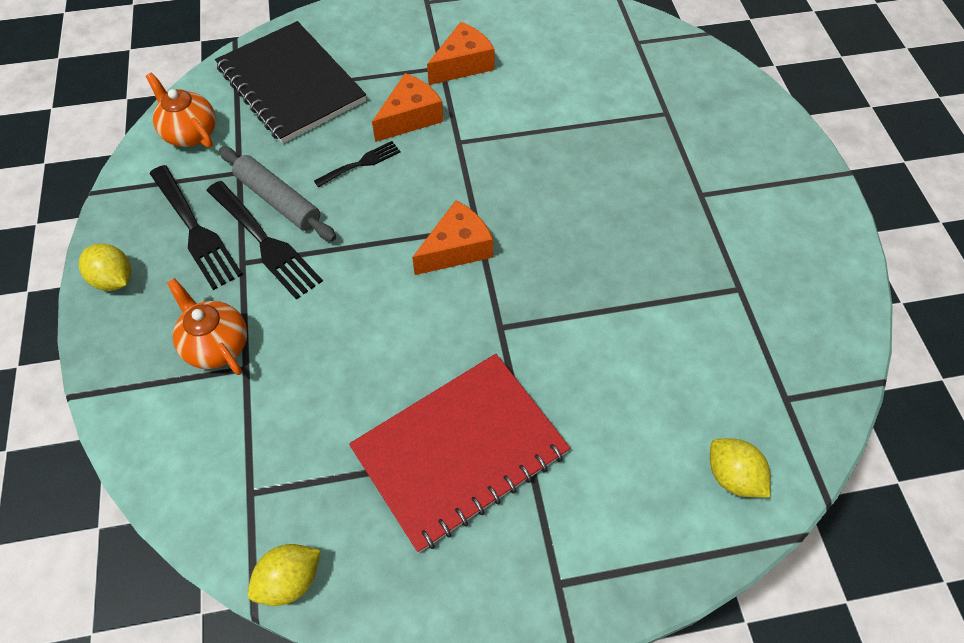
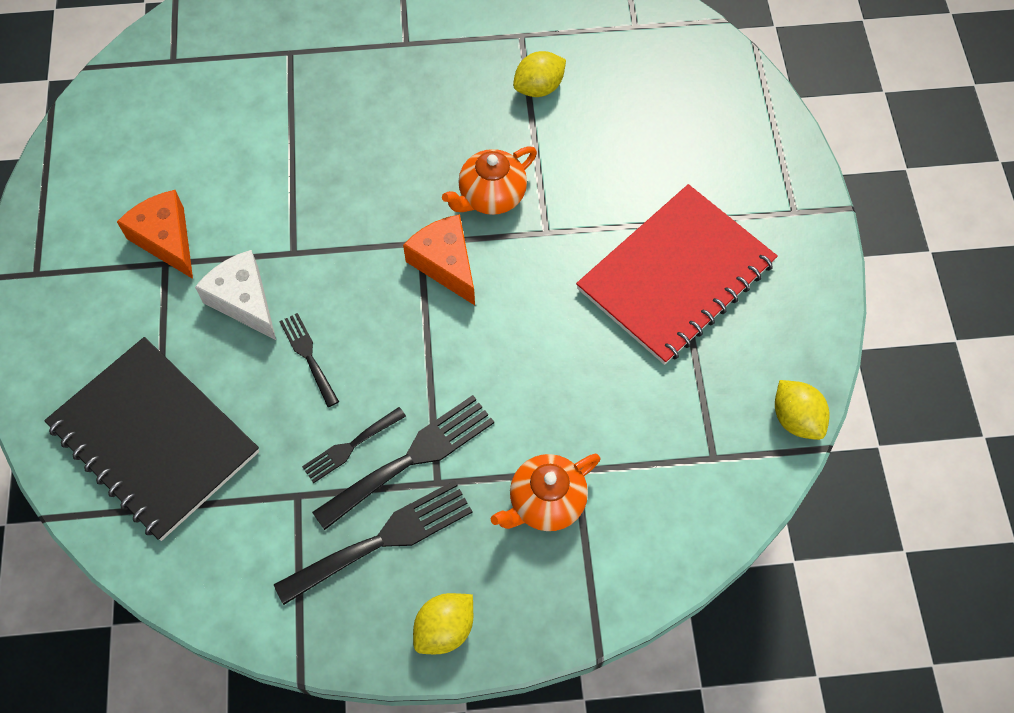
camera: 85 degrees left, 5 degrees up
(190, 133) = (218, 562): orange teapot -> orange teapot (491, 196)
(278, 200) = (350, 446): grey rolling pin -> black fork
(291, 84) = (154, 439): black notebook -> black notebook turned 75 degrees clockwise
(410, 117) = (244, 301): orange cheese -> white cheese
(460, 451) = (675, 276): red notebook -> red notebook turned 75 degrees clockwise
(732, 476) = (704, 77): yellow lemon -> yellow lemon (539, 88)

